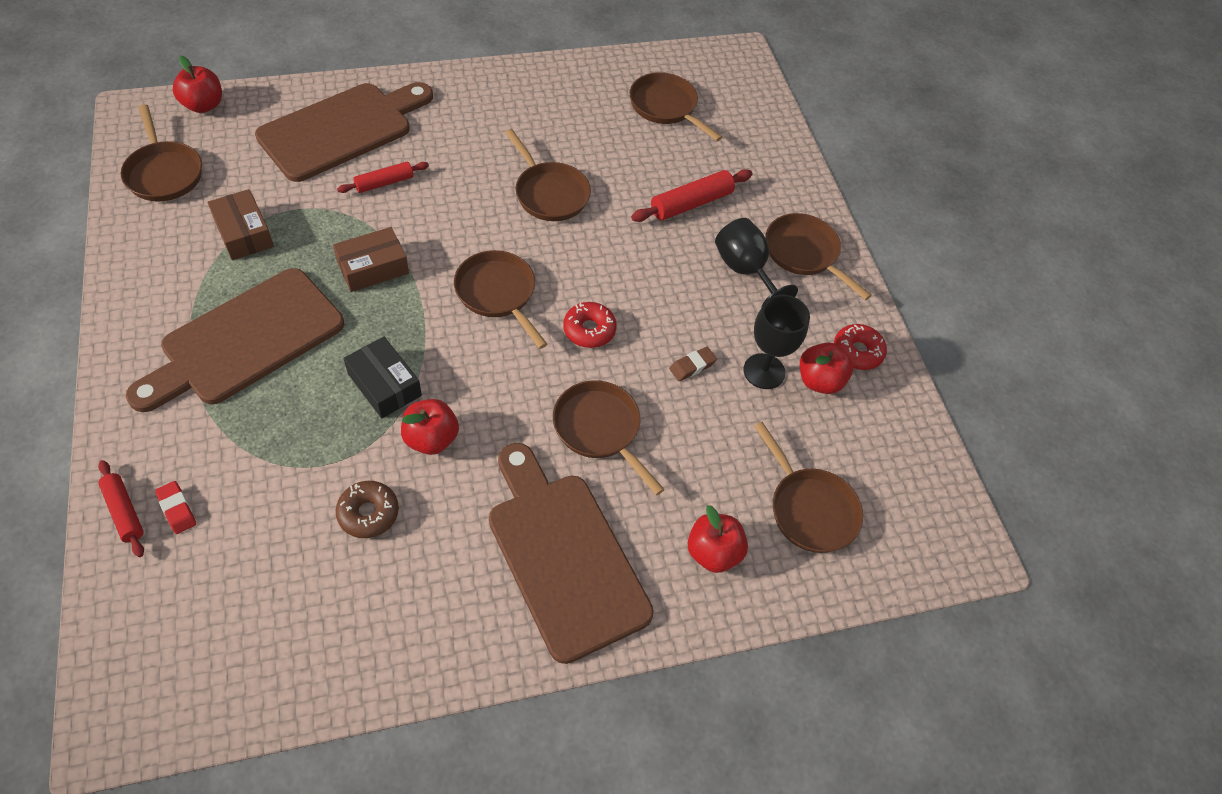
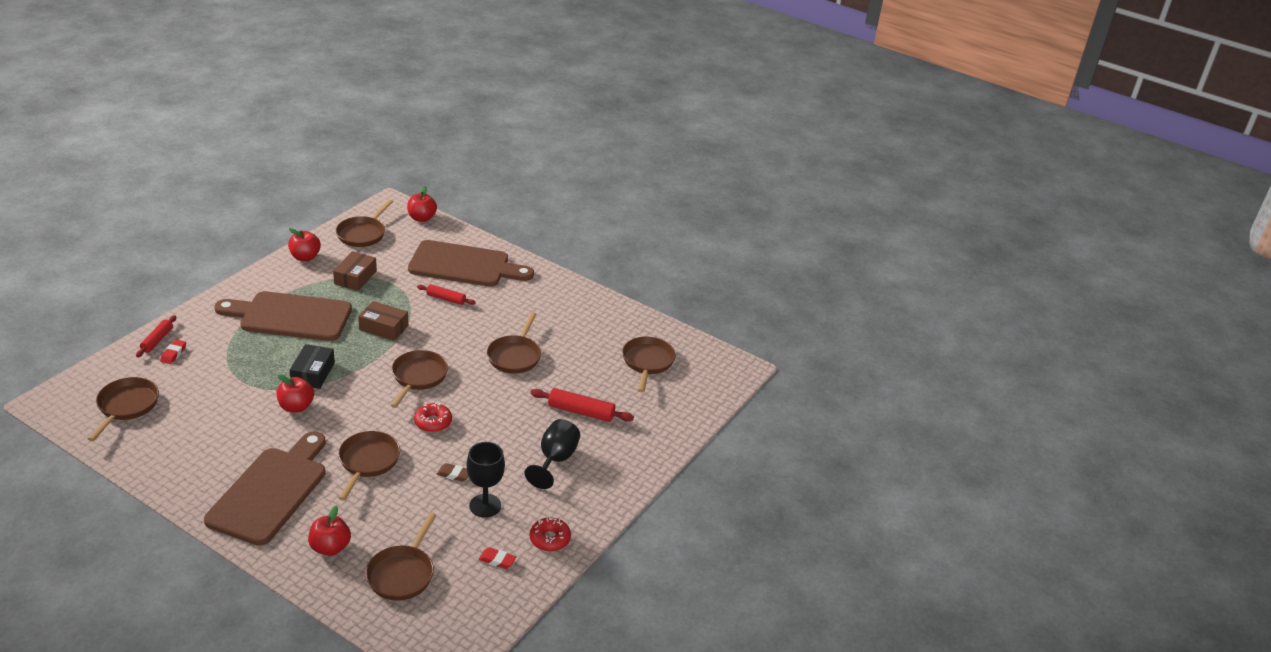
camera: 50 degrees right, 20 degrees down
(368, 513) = (230, 411): brown donut -> none
(804, 253) = (603, 478): brown pan -> brown pan (126, 406)
(819, 381) = (506, 533): red apple -> red apple (305, 257)
(854, 414) = (497, 560): none -> red eraser

